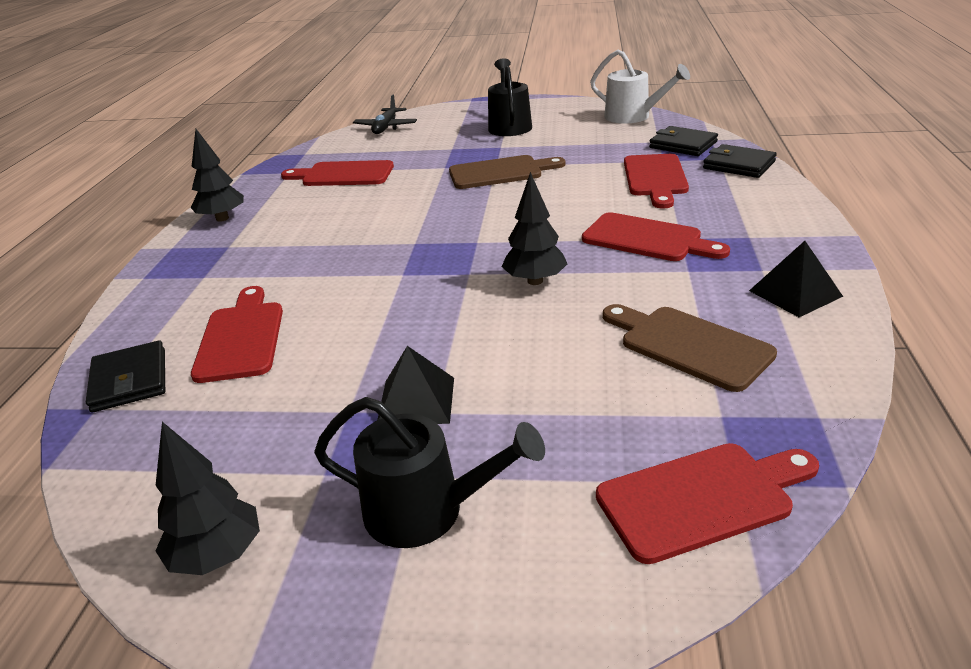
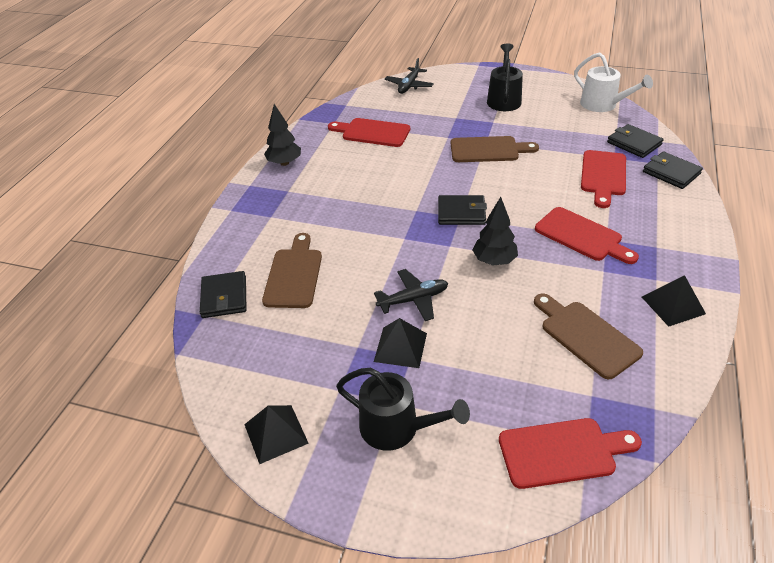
camera: 10 degrees right, 10 degrees up
(217, 556) = (275, 433): black tree -> black pyramid
(241, 337) = (294, 275): red cutting board -> brown cutting board
(427, 340) = (413, 299): none -> black plane
(478, 237) = (461, 213): none -> black wallet

